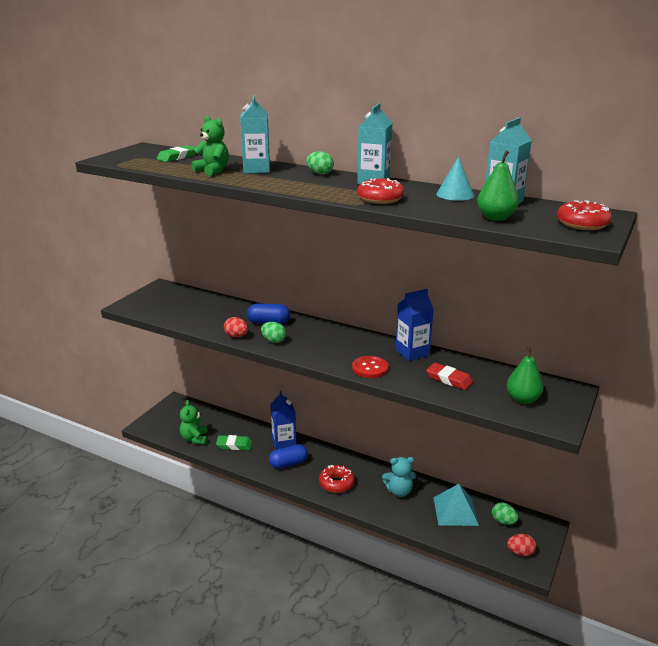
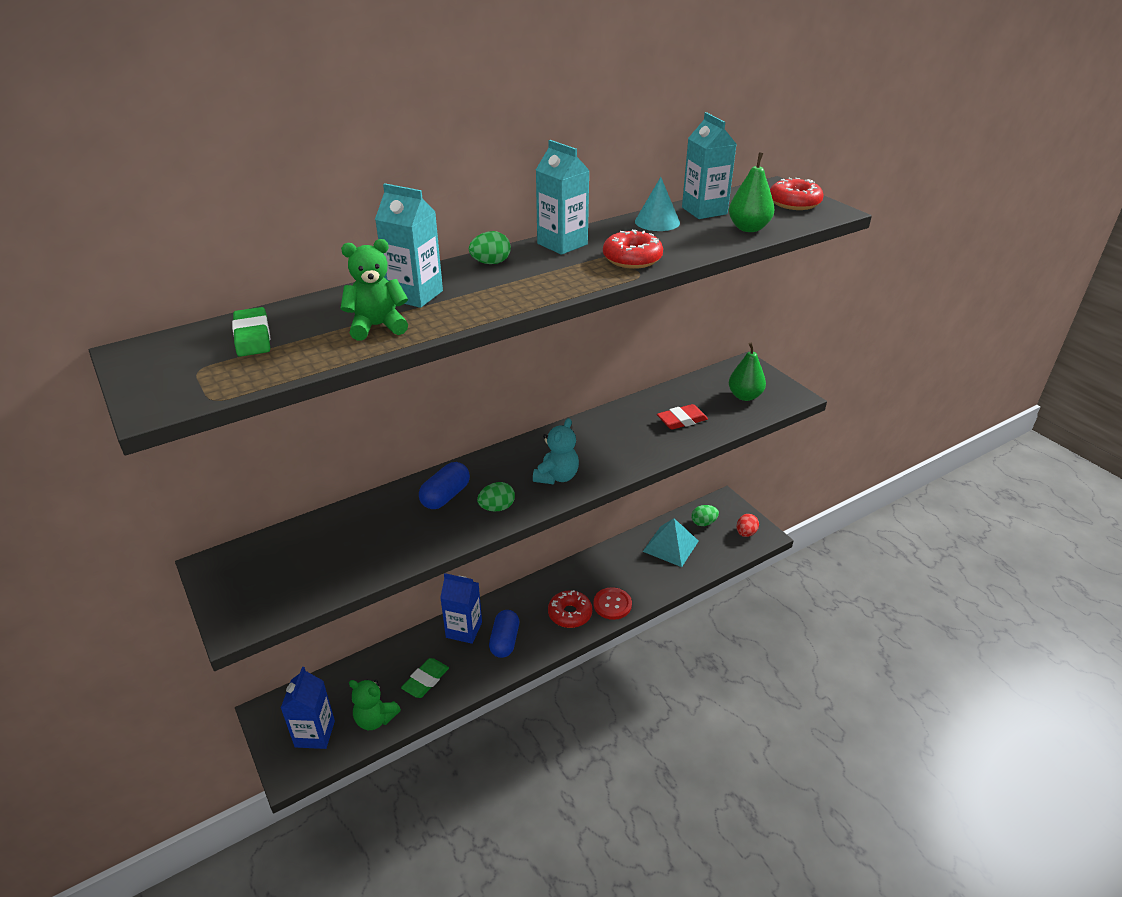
camera: 60 degrees left, 10 degrees up
(236, 336) = (454, 535): red egg -> none
(370, 368) = (622, 460): red button -> red button (612, 604)
(399, 491) = (617, 571): turquoise teddy bear -> turquoise teddy bear (557, 477)
(412, 352) = (613, 420): blue carton -> blue carton (315, 734)

